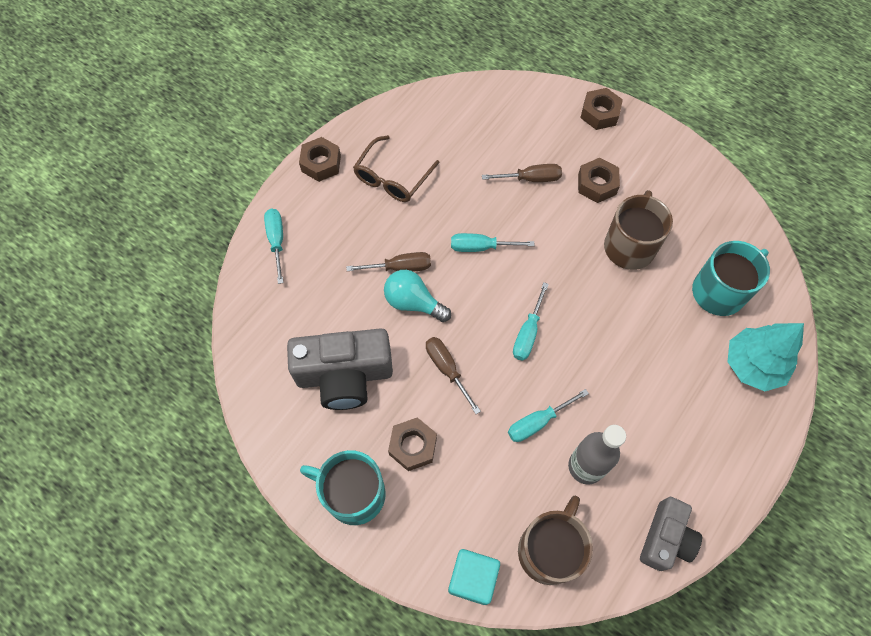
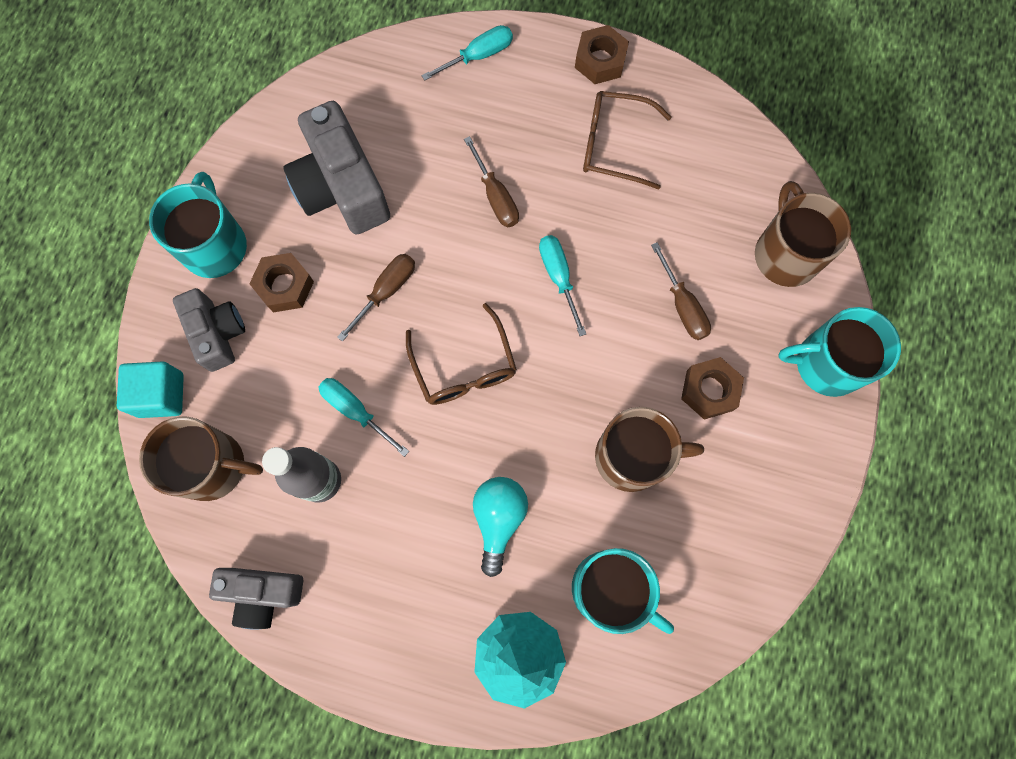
camera: 70 degrees right, 10 degrees up
(413, 302) = (456, 227): turquoise light bulb -> turquoise light bulb (498, 519)
(434, 513) = (218, 333): none -> grey camera
(516, 107) = (786, 254): none -> brown mug
(528, 333) = (464, 367): turquoise screwdriver -> brown glasses
(599, 113) = (826, 363): brown nut -> turquoise mug

